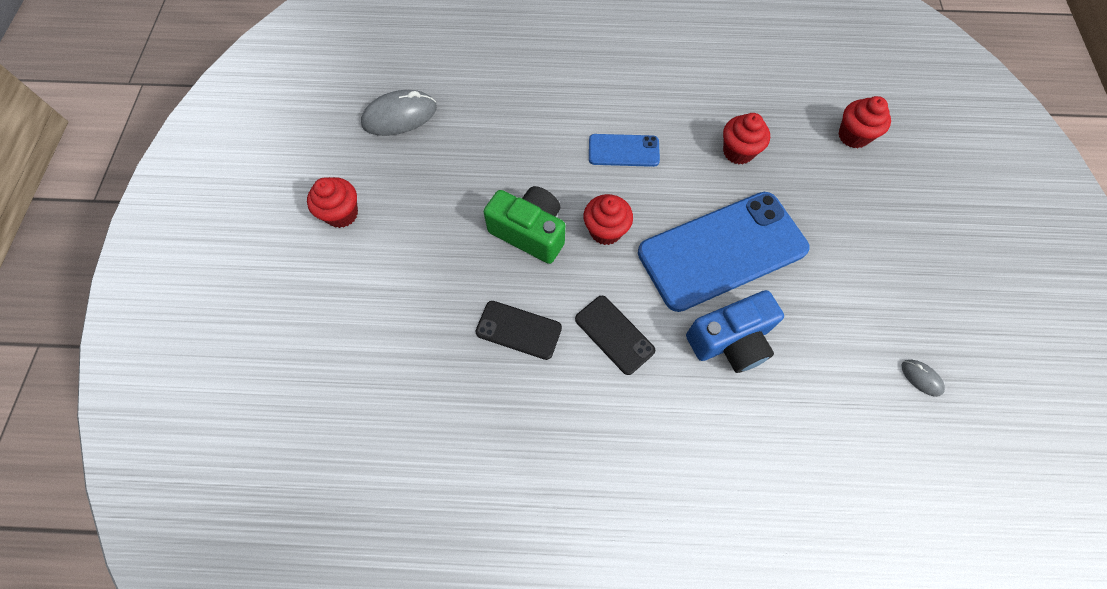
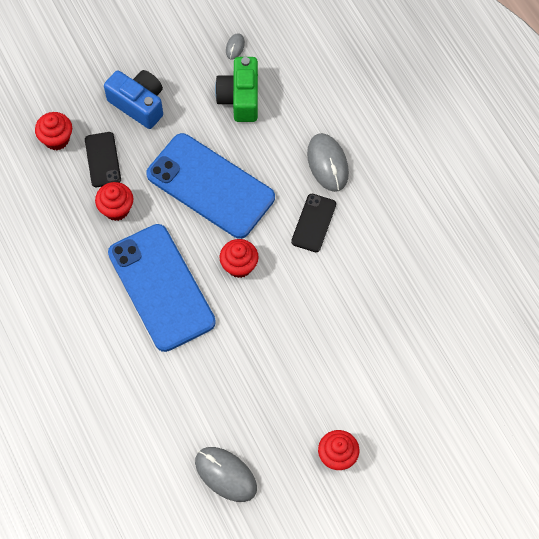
camera: 120 degrees left, 0 degrees up
(518, 330) = (347, 281): black phone -> black phone (102, 159)
(529, 232) = (271, 315): green camera -> green camera (240, 98)
(623, 150) = (161, 287): blue phone -> blue phone, size x2.09
(688, 397) = (327, 163): none -> grey mouse
(730, 341) = (275, 155): blue camera -> blue camera (138, 104)

